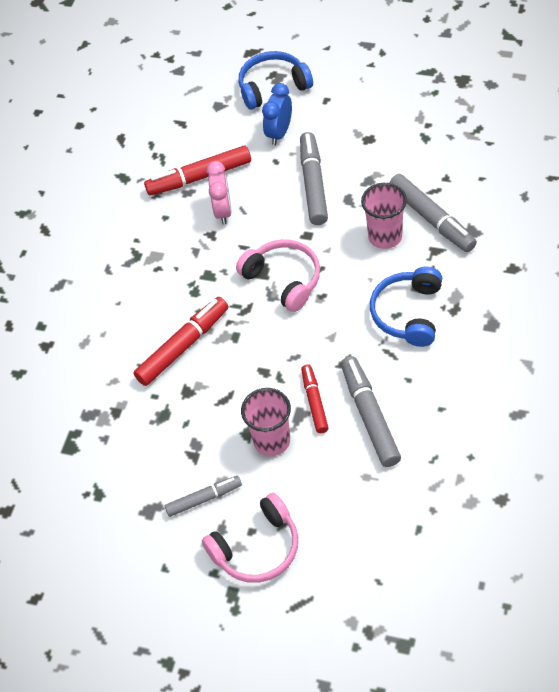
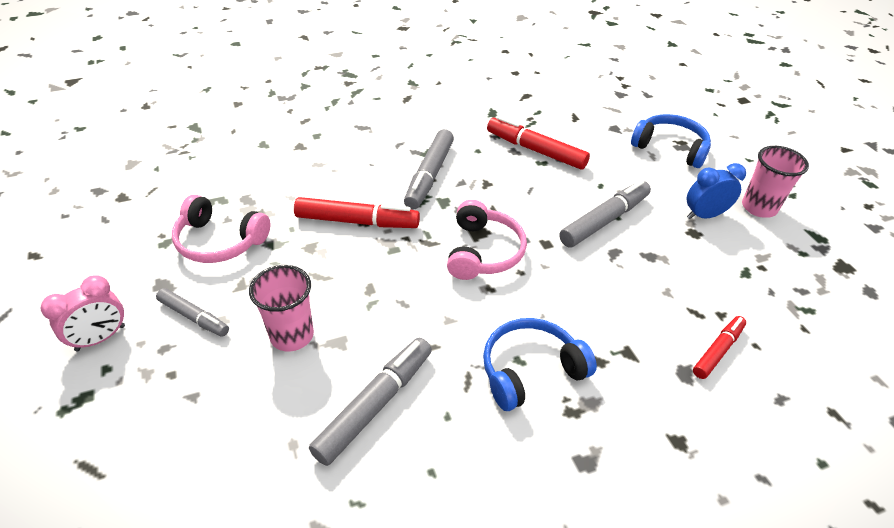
camera: 45 degrees right, 10 degrees down
(223, 211) = (517, 179): pink clock -> pink clock (100, 338)
(257, 548) = (151, 390): pink headphones -> pink headphones (220, 241)
(279, 133) = (631, 174): blue clock -> blue clock (704, 215)
(314, 402) = (361, 346): red marker -> red marker (717, 351)
(385, 236) = (602, 301): pink cup -> pink cup (759, 207)
(431, 218) = (662, 328): grey marker -> grey marker (429, 175)

